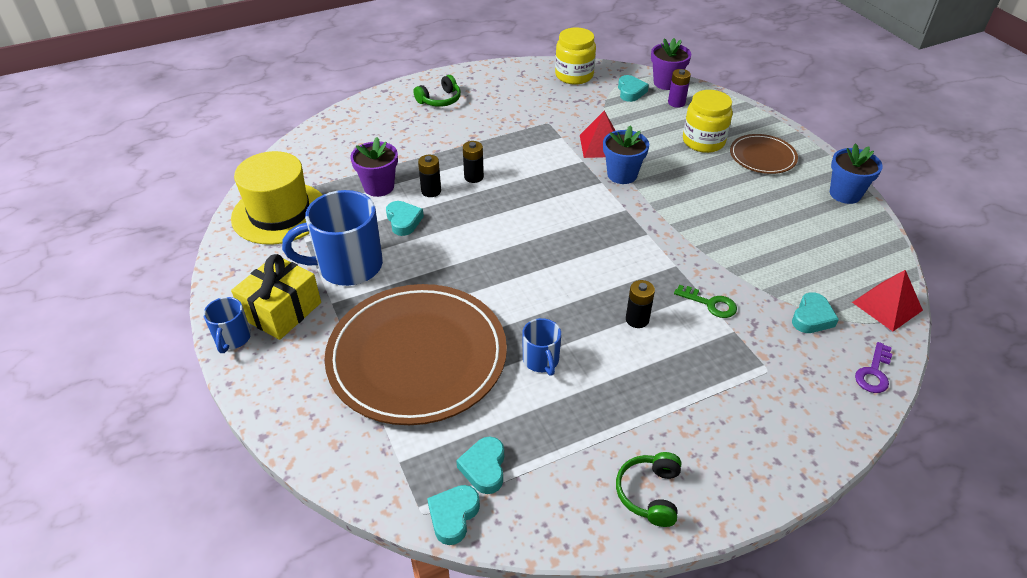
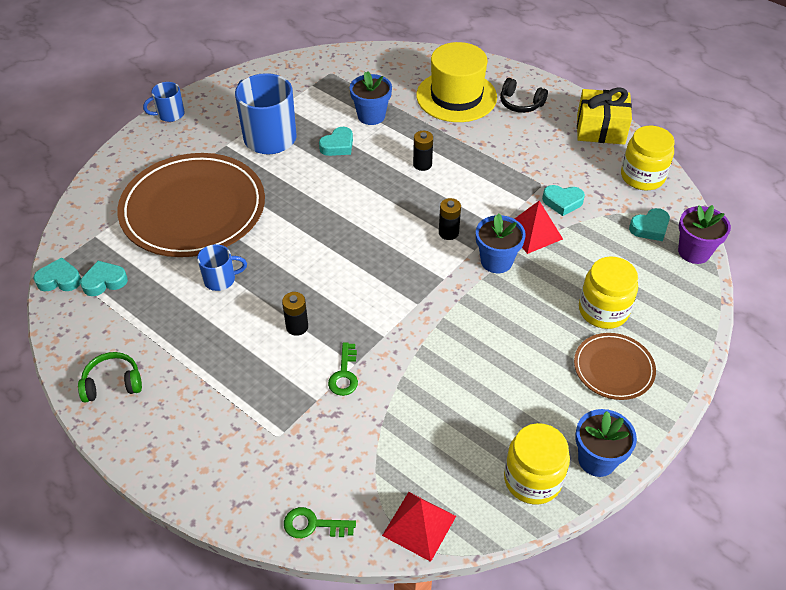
camera: 65 degrees right, 5 degrees up
(279, 213) = (306, 79): yellow hat -> yellow hat (456, 96)
(281, 310) = (206, 125): yellow gift -> yellow gift (600, 129)
(379, 187) = (371, 116): purple flower pot -> blue flower pot
(431, 191) = (385, 146): black battery -> black battery (448, 233)
(440, 100) = (520, 103): green headphones -> black headphones
(541, 360) = (221, 279): blue mug -> blue mug turned 150 degrees counterclockwise
(676, 103) = (660, 270): purple battery -> none
(812, 317) = (366, 460): turquoise heart -> turquoise heart (562, 202)
(855, 231) = (532, 479): none -> yellow jar
(874, 373) = (313, 525): purple key -> green key

